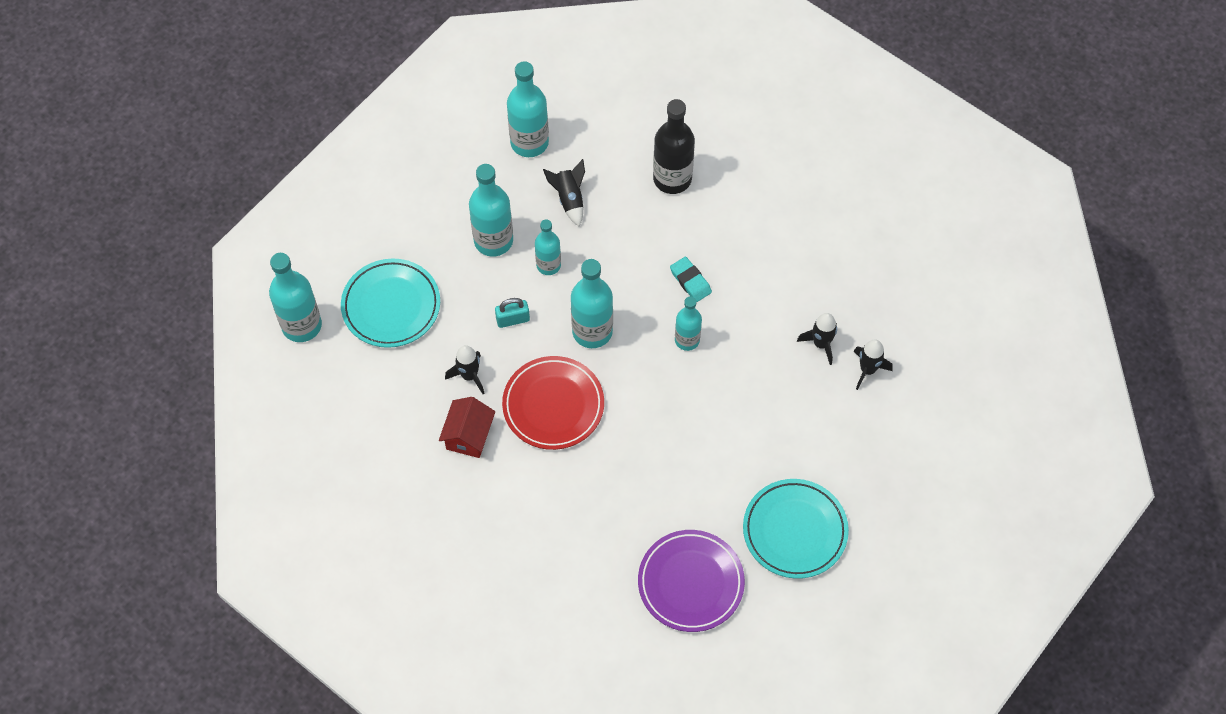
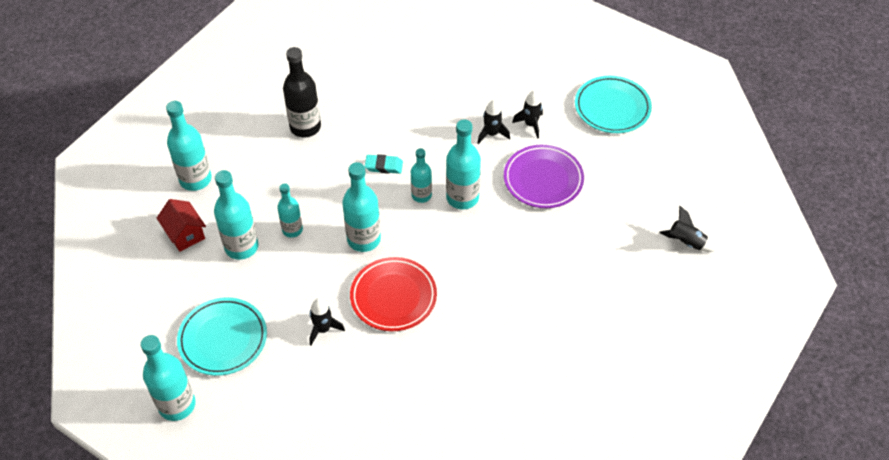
camera: 50 degrees left, 10 degrees down
(468, 436) = (366, 361): red house -> red house (185, 234)
(513, 319) = (309, 276): turquoise padlock -> none
(569, 199) = (259, 187): black rocket -> black rocket (686, 242)
(690, 582) = (589, 309): purple plate -> purple plate (543, 179)
(717, 377) = (462, 198): none -> turquoise bottle
(795, 530) = (602, 231): turquoise plate -> turquoise plate (612, 107)

